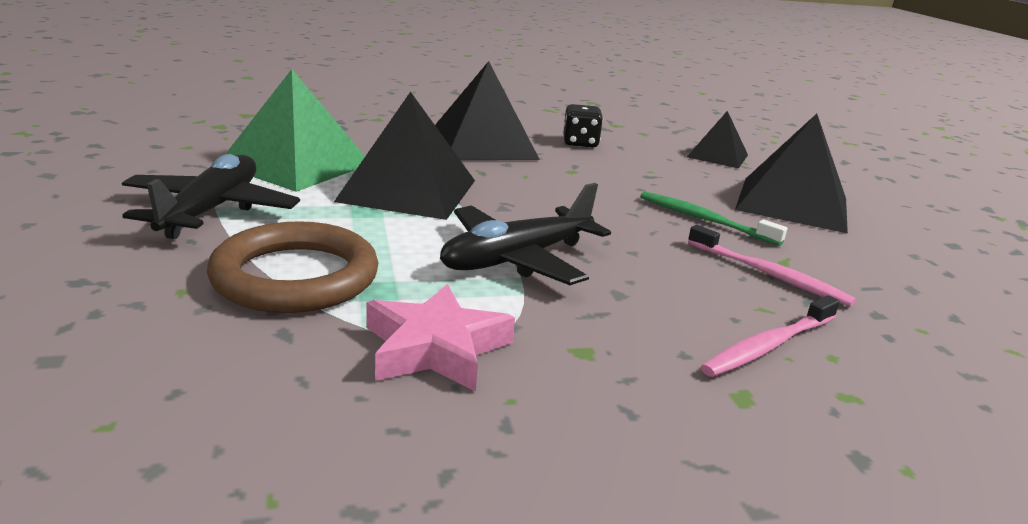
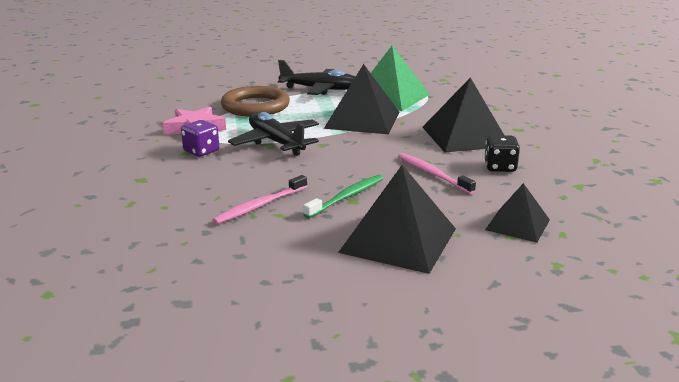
camera: 95 degrees right, 0 degrees up
(576, 332) = (201, 151): none -> purple dice
(768, 346) = (179, 191): pink toothbrush -> pink toothbrush (432, 174)

